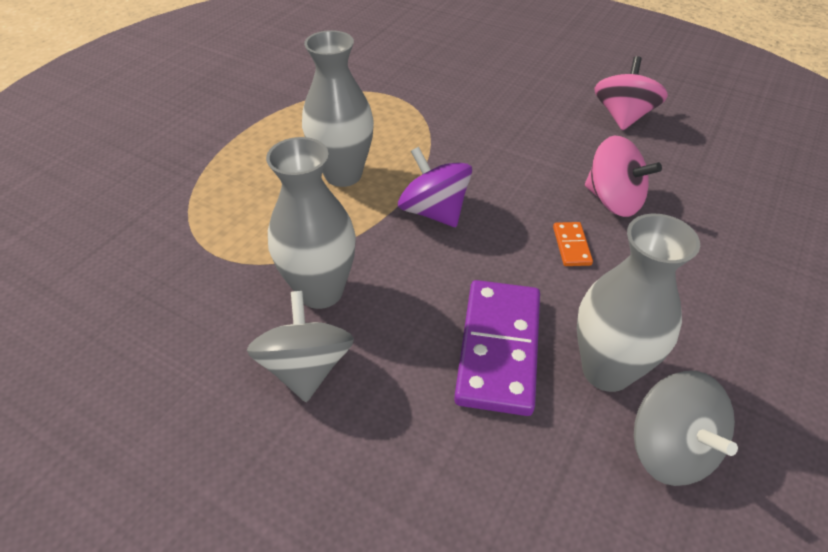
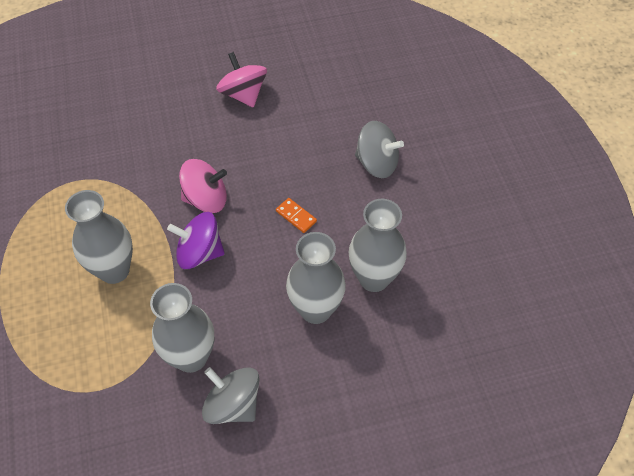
camera: 45 degrees left, 10 degrees up
(498, 348) = (315, 309): purple domino -> grey vase
(613, 200) = (291, 167): pink spinning top -> pink spinning top (206, 199)
(670, 449) = (430, 295): grey spinning top -> grey spinning top (376, 163)

